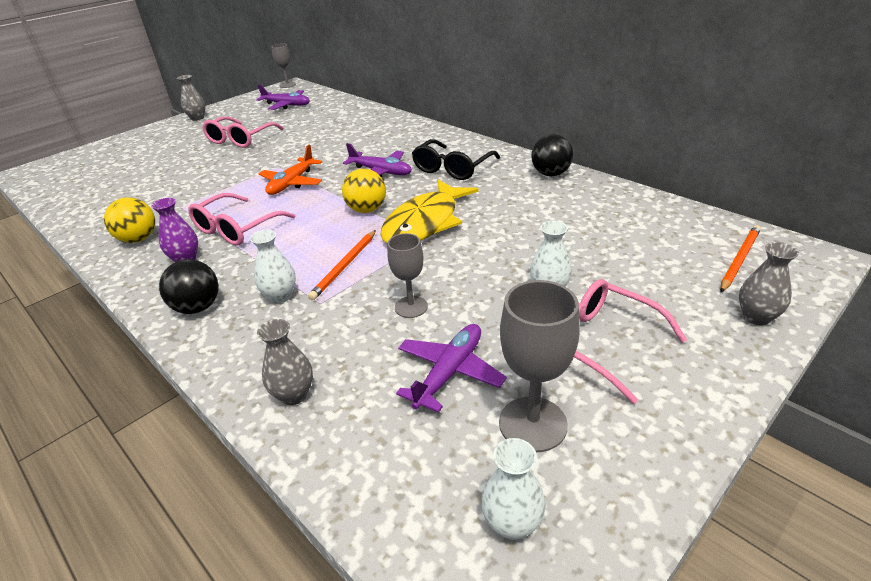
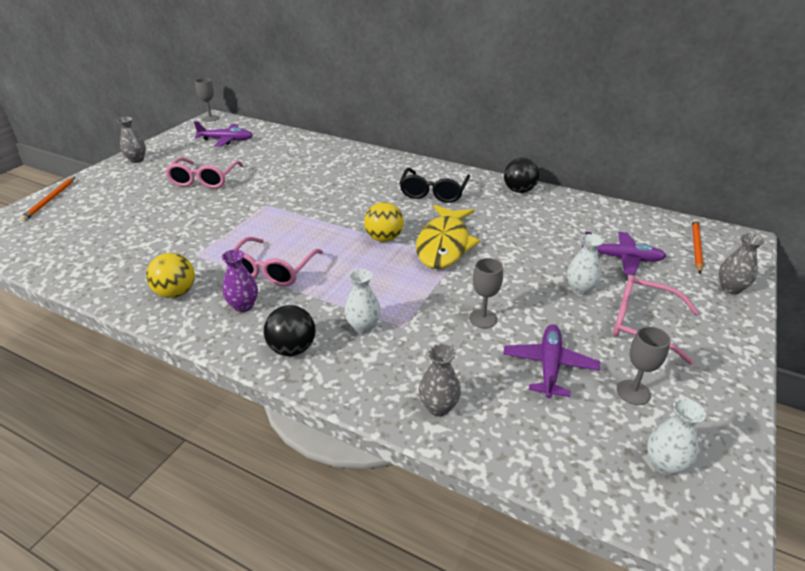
camera: 20 degrees left, 0 degrees up
(292, 183) = (293, 220): orange plane -> none
(345, 266) = (401, 292): orange pencil -> orange pencil (50, 200)
(381, 172) = (371, 201): purple plane -> purple plane (622, 258)
(532, 424) = (633, 392): grey goblet -> grey goblet, size x0.63

